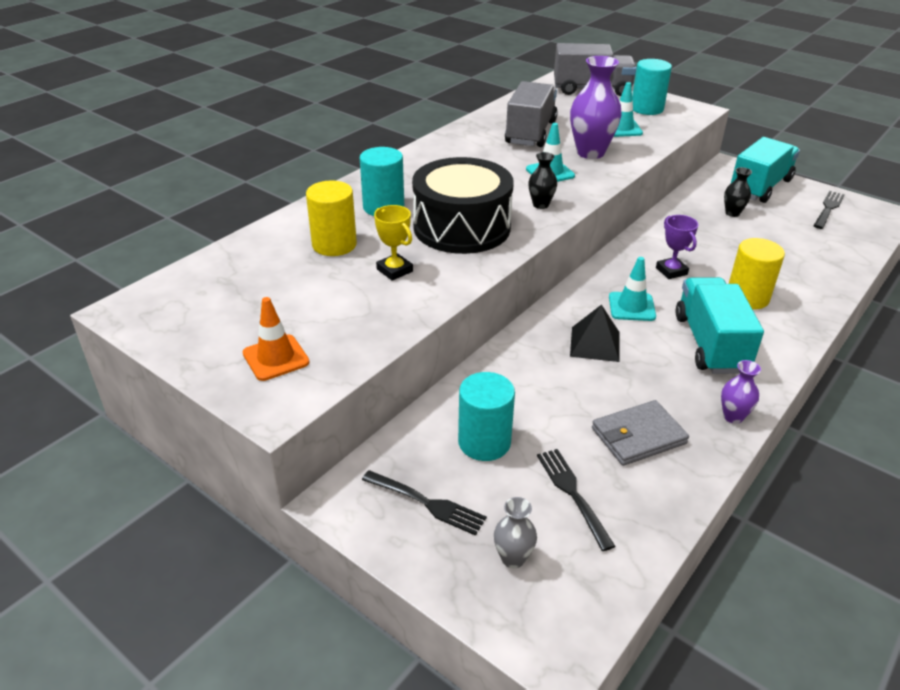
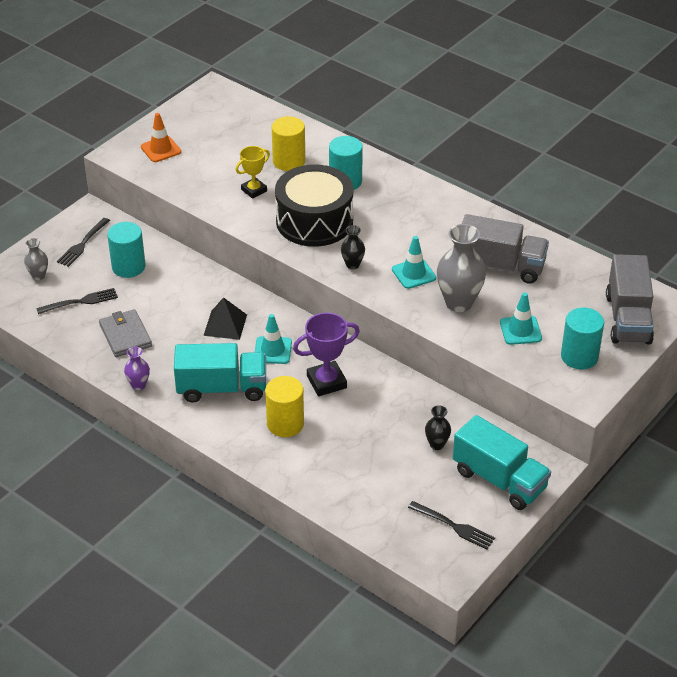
camera: 90 degrees right, 5 degrees up
(590, 153) = (459, 303): purple vase -> grey vase
(671, 271) = (326, 382): purple trophy -> purple trophy, size x1.52

